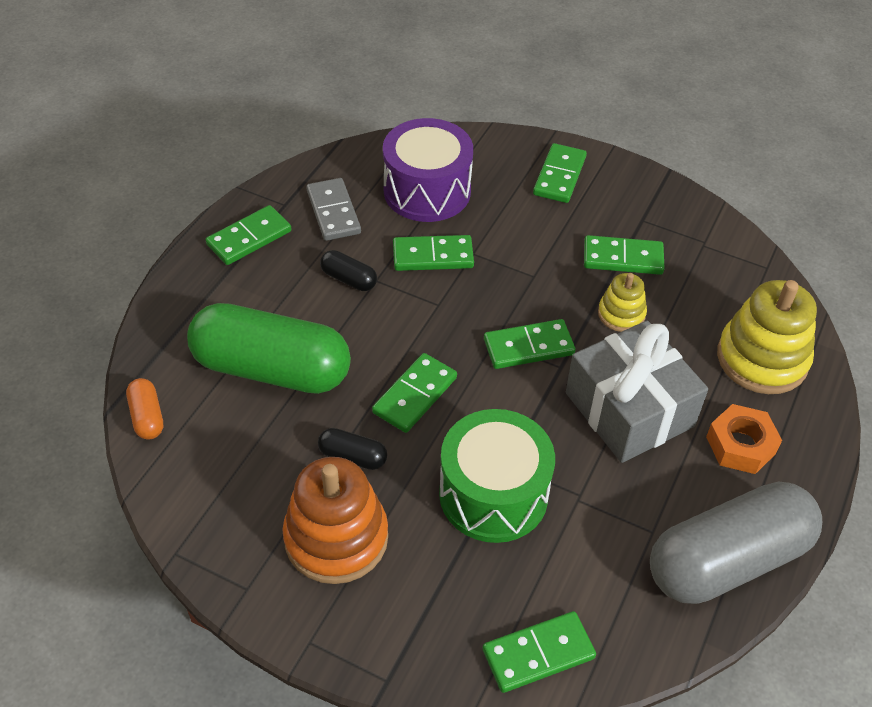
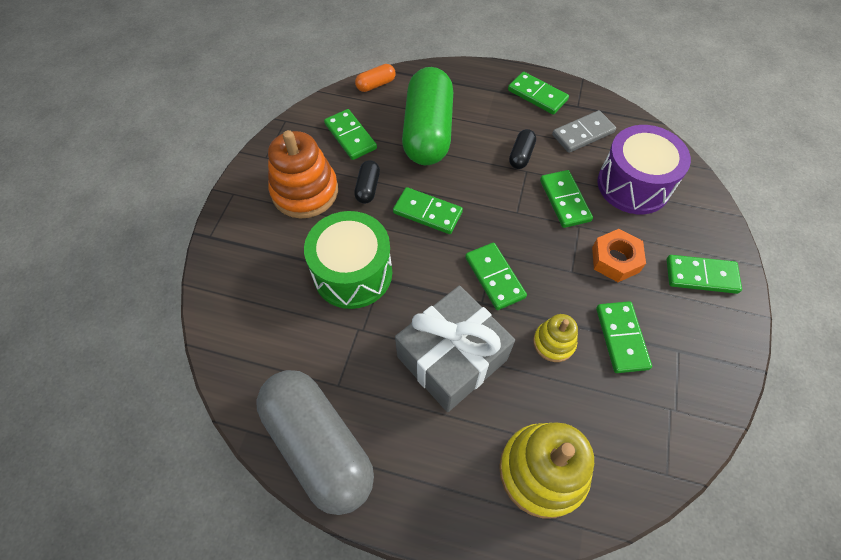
camera: 80 degrees right, 10 degrees up
(538, 654) = (230, 317): green domino -> green domino (350, 136)
(740, 445) = (436, 453): orange nut -> orange nut (615, 259)

